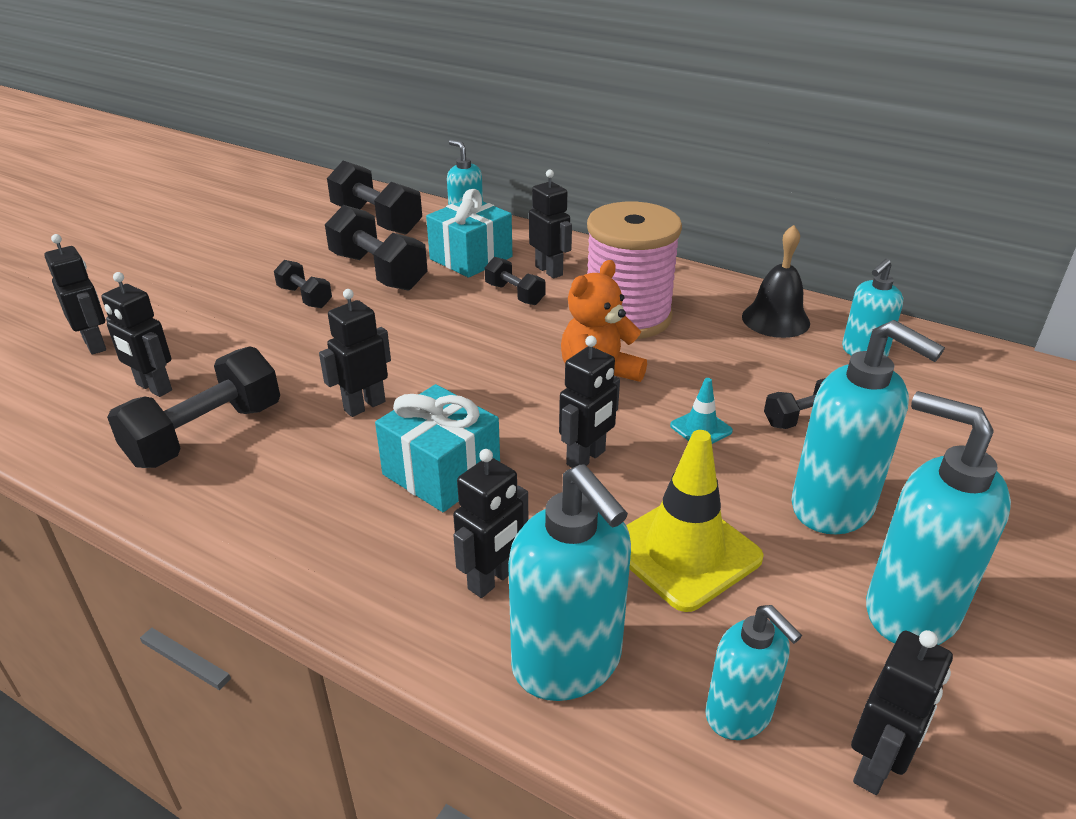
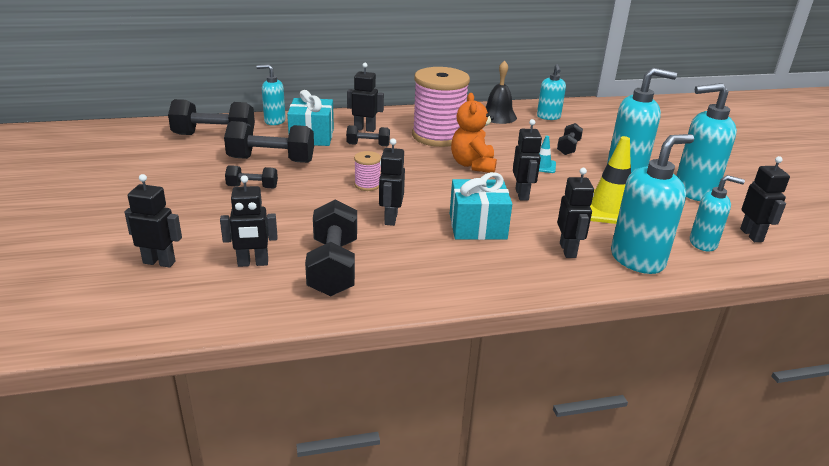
camera: 45 degrees left, 5 degrees down
(419, 348) = (367, 185): none -> pink spool
(567, 663) = (637, 259): turquoise soap dispenser -> turquoise soap dispenser turned 45 degrees counterclockwise

